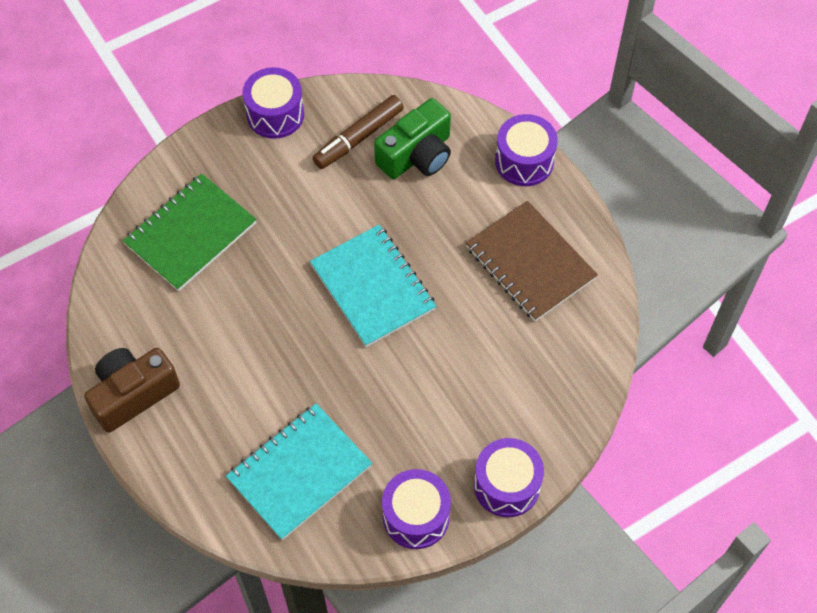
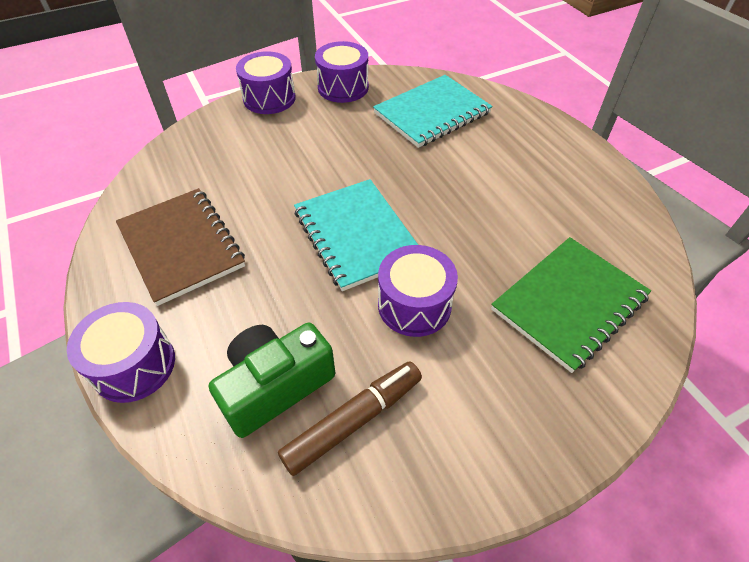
camera: 175 degrees left, 10 degrees down
(133, 394) = (586, 167): brown camera -> none
(275, 114) = (480, 474): purple drum -> purple drum (414, 305)

